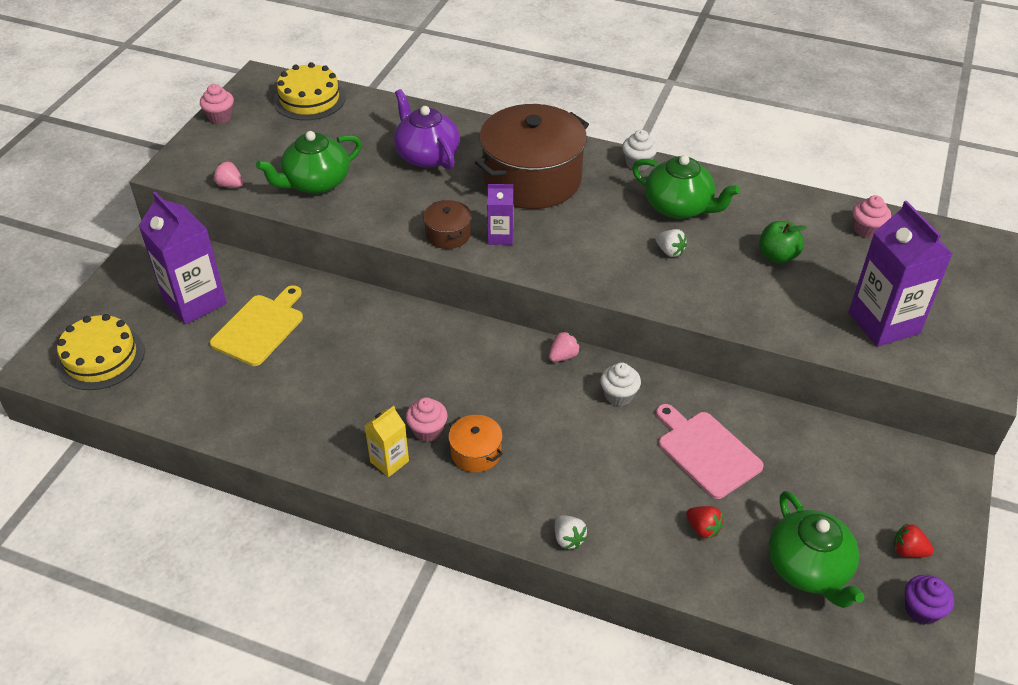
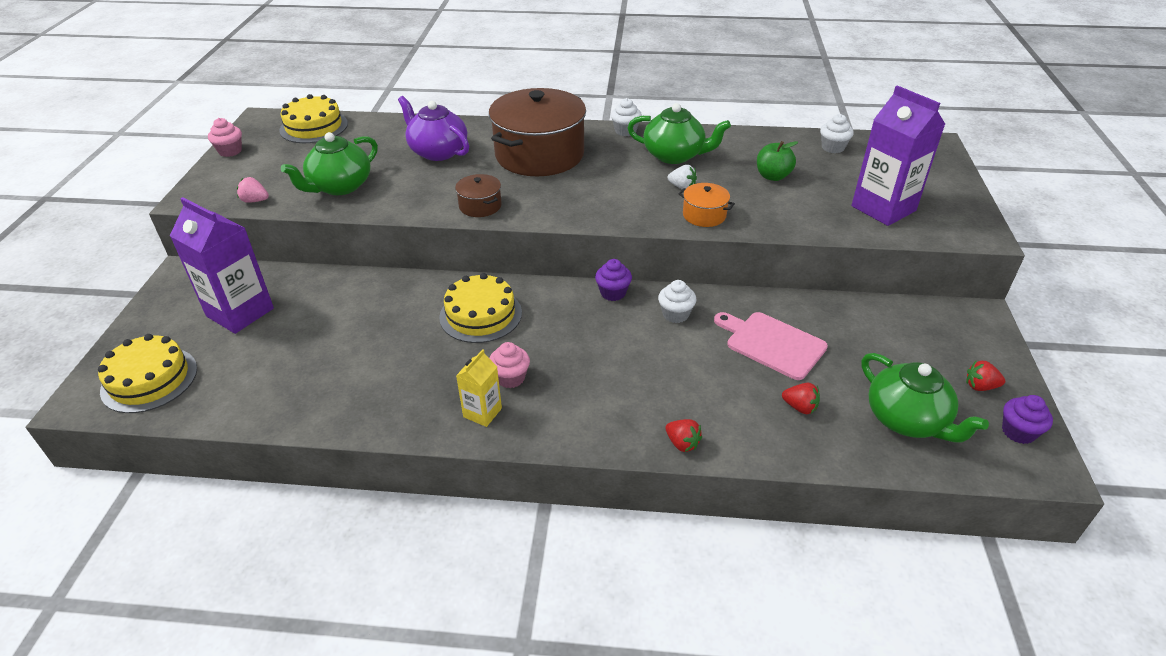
camera: 15 degrees left, 5 degrees down
(260, 327) = (314, 322): yellow cutting board -> none
(421, 353) = (480, 315): none -> yellow cake
(476, 452) = (564, 387): orange pot -> orange pot (704, 215)
(500, 236) = (529, 200): purple carton -> none
(563, 356) = (613, 293): pink strawberry -> purple cupcake
(568, 539) = (682, 443): white strawberry -> red strawberry
(866, 230) = (833, 148): pink cupcake -> white cupcake

